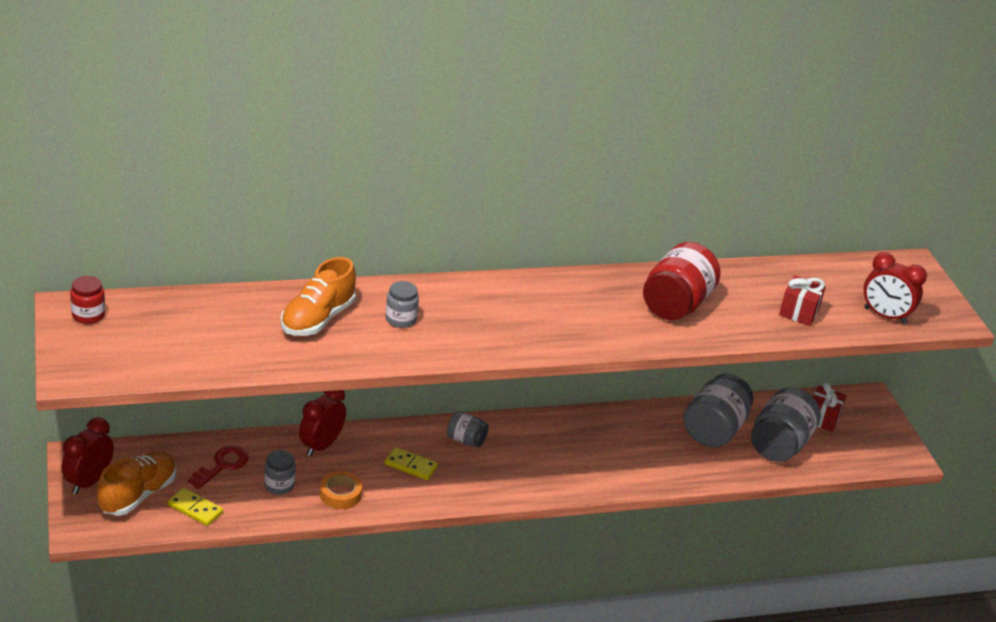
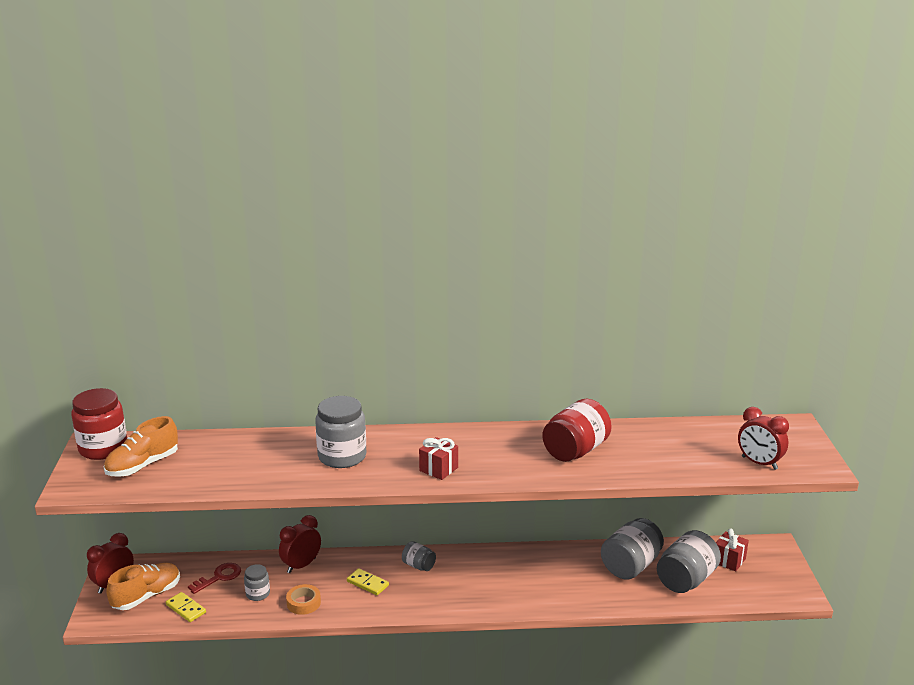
camera: 15 degrees right, 10 degrees down
(88, 315) = (103, 448): red jar -> red jar, size x1.92
(317, 319) = (276, 455): orange shoe -> orange shoe (142, 465)
(400, 319) = (342, 456): grey jar -> grey jar, size x1.92
(798, 312) = (681, 459): red gift -> red gift (438, 469)

